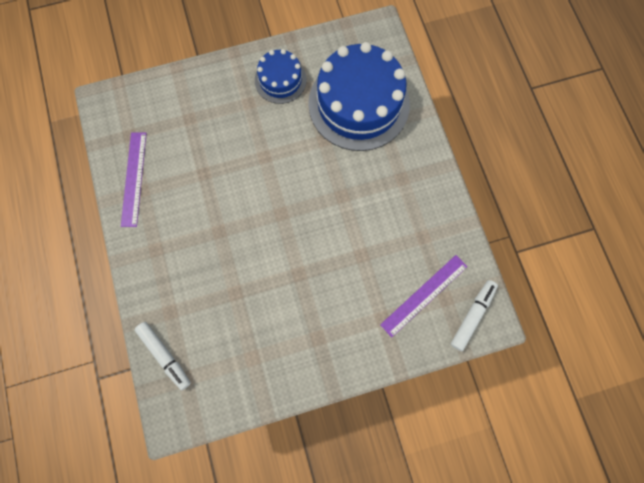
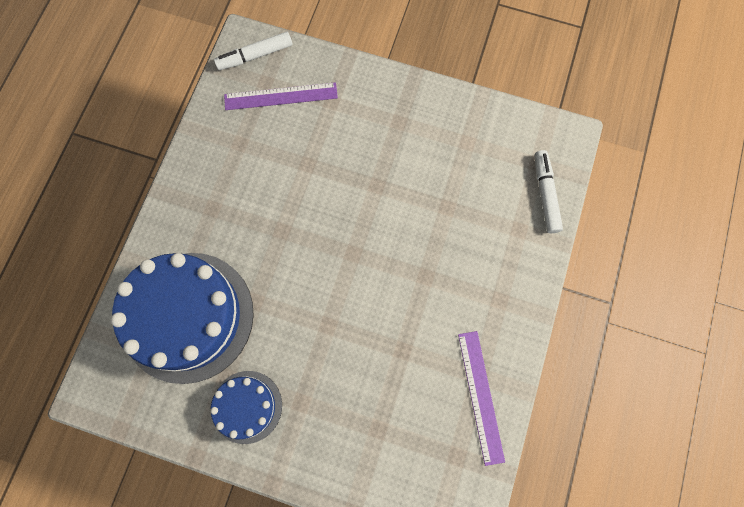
camera: 145 degrees left, 0 degrees up
(134, 178) = (480, 396): purple ruler -> purple ruler turned 45 degrees counterclockwise

